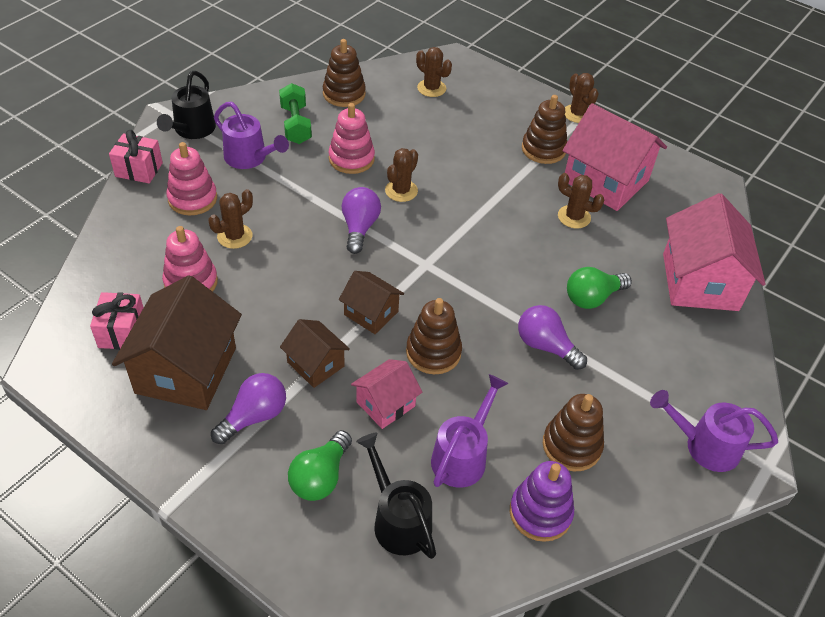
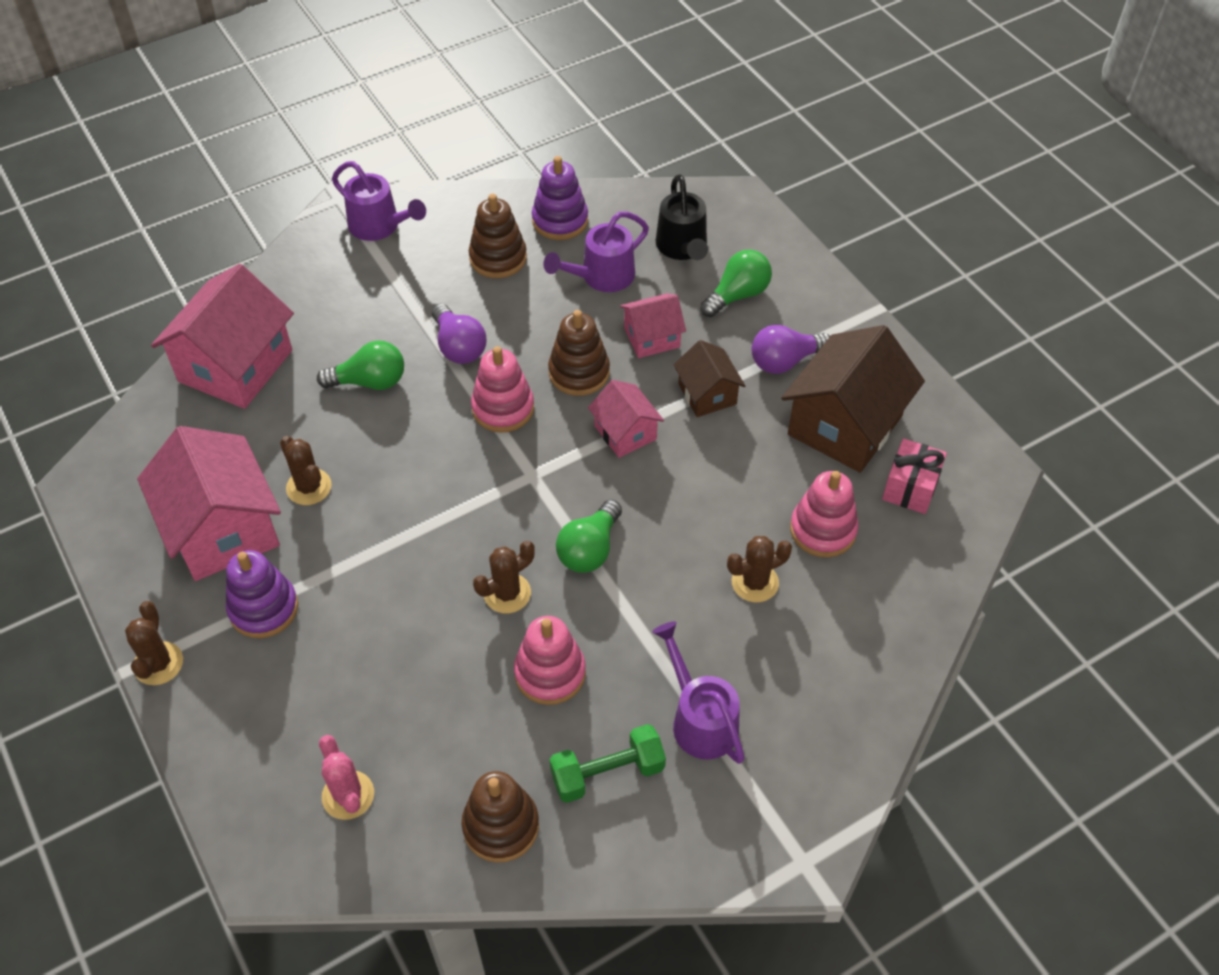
camera: 155 degrees left, 5 degrees up
(139, 169) = (870, 744): pink gift -> none
(192, 130) = (776, 809): black watering can -> none
(192, 199) = (799, 663): pink stacking toy -> pink stacking toy (503, 408)
(296, 125) = (607, 773): green dumbbell -> green dumbbell turned 60 degrees clockwise
(359, 228) = (589, 549): purple light bulb -> green light bulb
(371, 313) = (625, 433): brown house -> pink house
(431, 88) = (348, 795): brown cactus -> pink cactus
(543, 149) = (263, 608): brown stacking toy -> purple stacking toy

